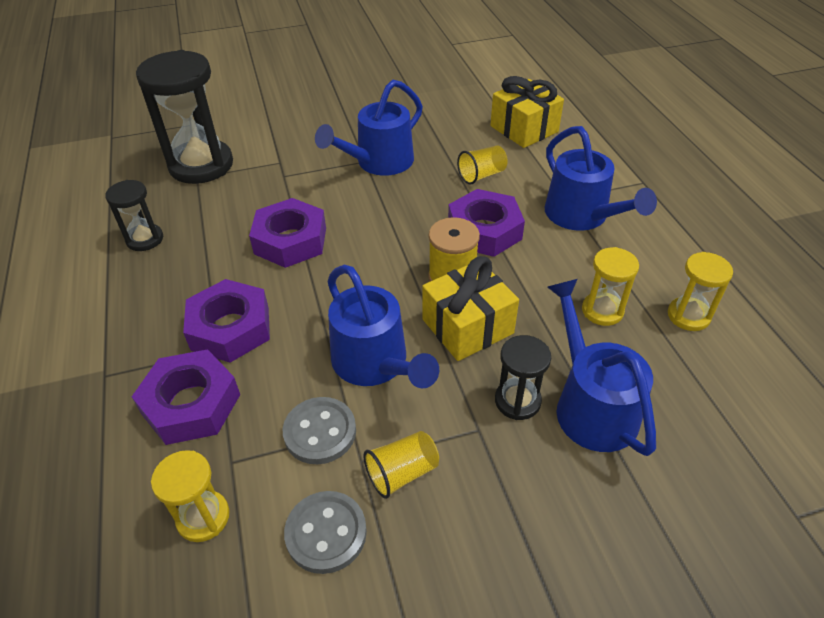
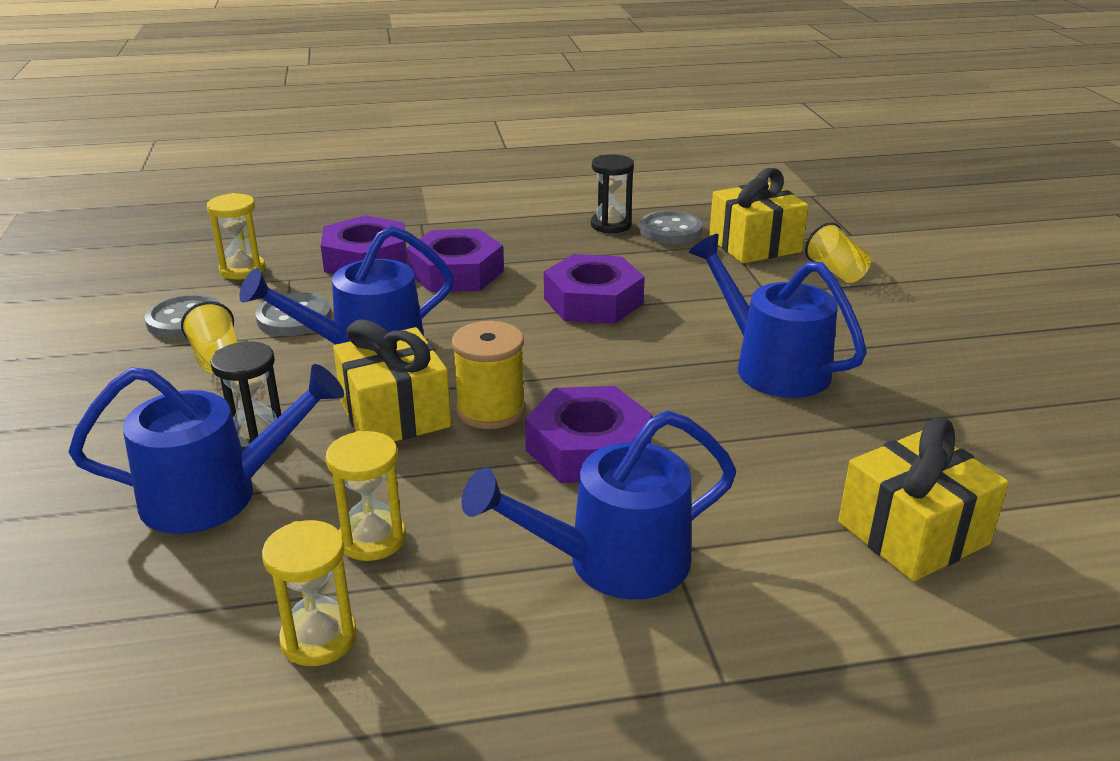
camera: 95 degrees right, 15 degrees down
(165, 206) = (670, 231): none -> grey button
(201, 165) = (754, 245): black hourglass -> yellow gift
(482, 175) = (741, 461): yellow cup -> yellow cup (836, 272)

